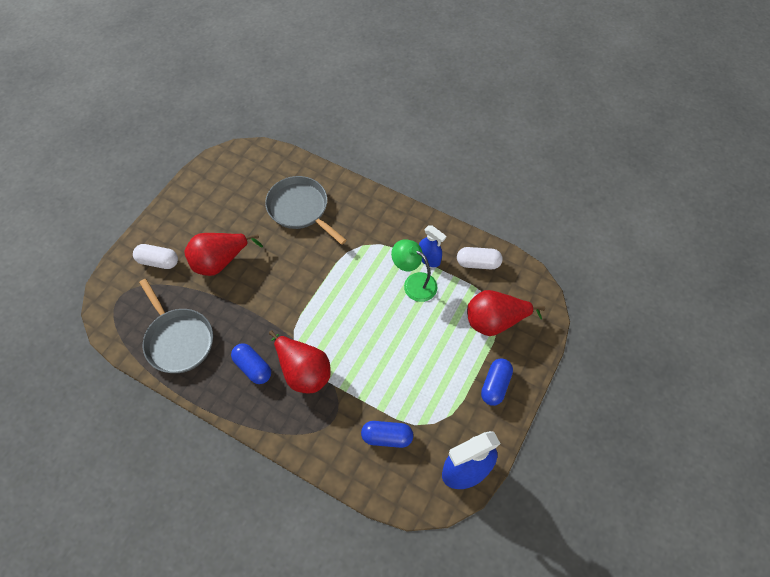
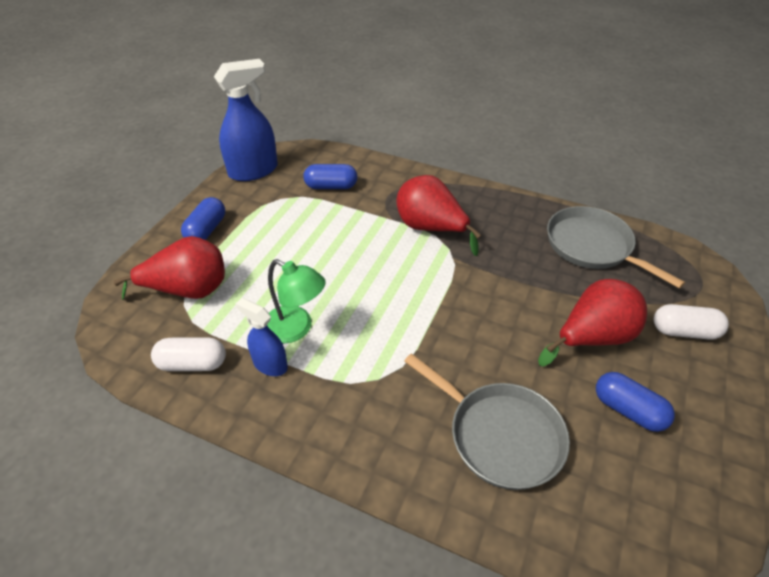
camera: 175 degrees right, 15 degrees down
(253, 367) = (490, 228): blue capsule -> blue capsule (628, 410)

